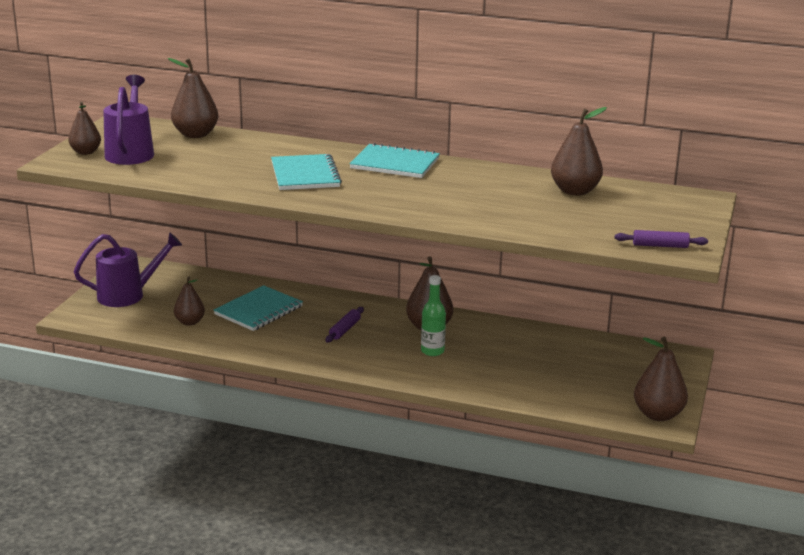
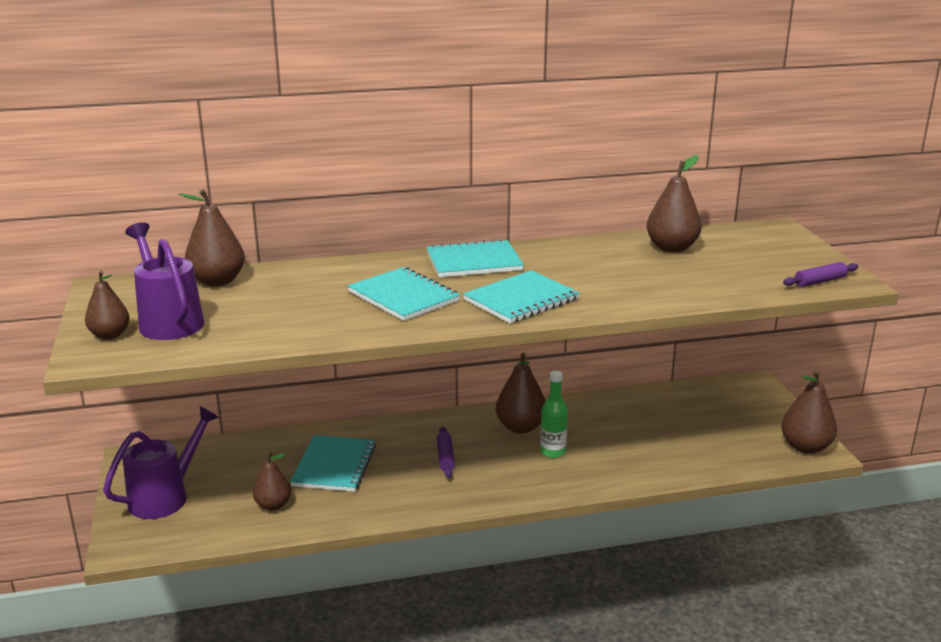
camera: 30 degrees left, 0 degrees up
(386, 197) = (521, 299): none -> turquoise notebook

